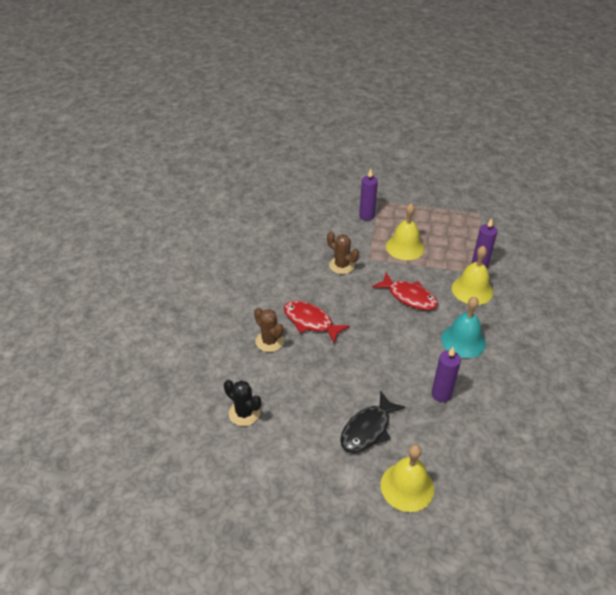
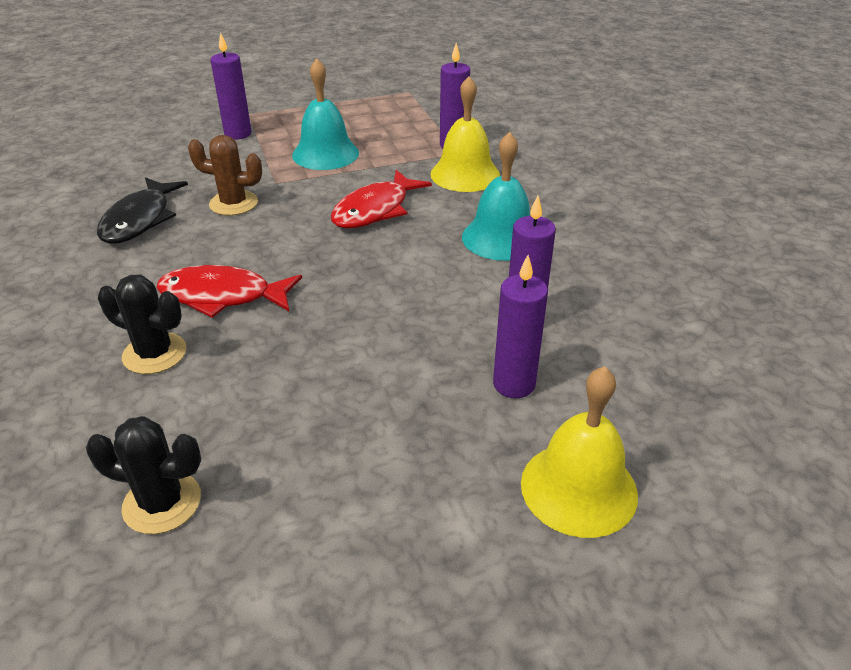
camera: 30 degrees left, 5 degrees down
(269, 341) = (154, 353): brown cactus -> black cactus
(368, 429) = (439, 422): black fish -> black fish (140, 220)
(405, 247) = (325, 154): yellow bell -> turquoise bell
(409, 297) = (375, 210): red fish -> red fish turned 120 degrees clockwise
(413, 426) = (514, 384): none -> purple candle

